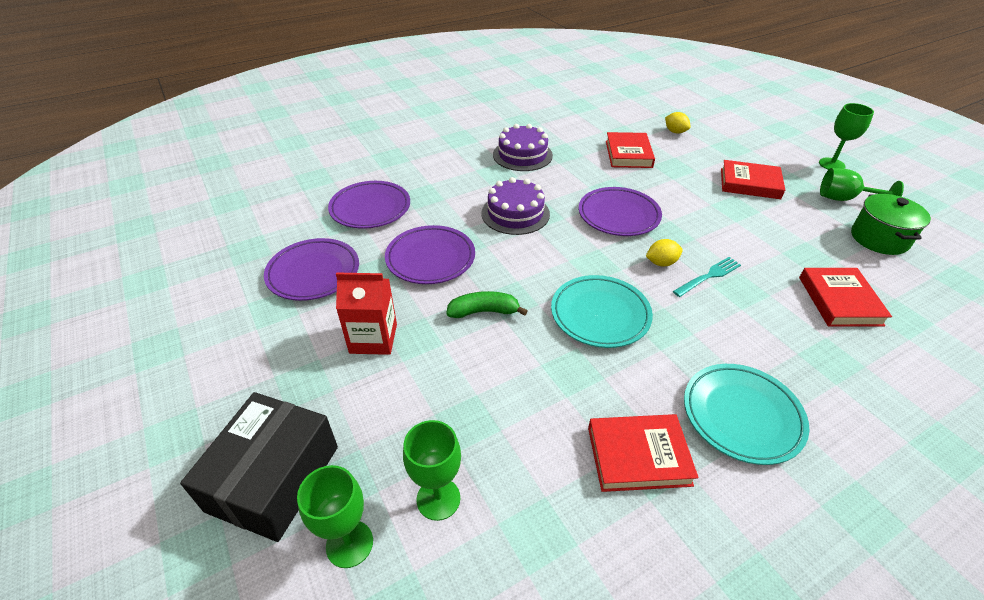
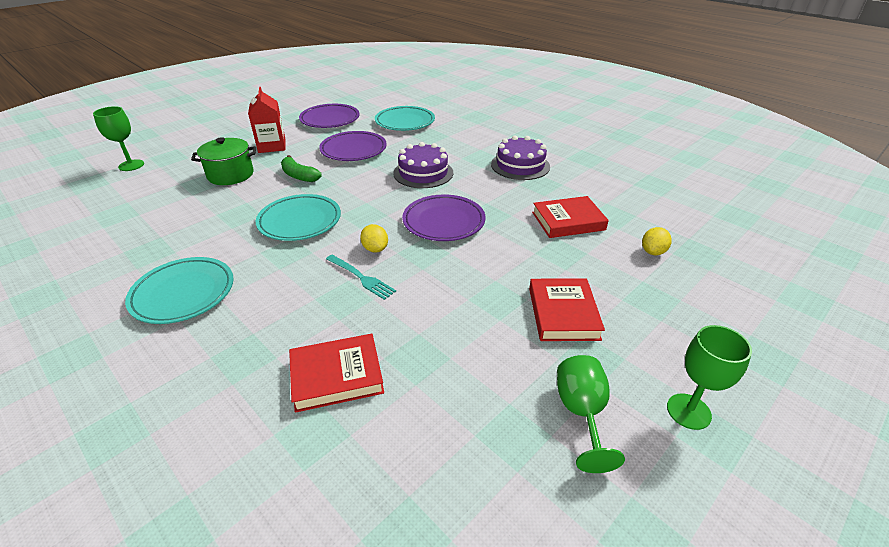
camera: 75 degrees right, 5 degrees down
(274, 478) = (175, 141): black box -> none
(370, 208) = (405, 122): purple plate -> turquoise plate
(438, 499) = (149, 183): green goblet -> none
(484, 312) = (299, 176): green banana -> green banana turned 150 degrees clockwise
(638, 456) = (158, 245): red book -> none
(879, 239) = (486, 441): green pot -> green pot (230, 175)

